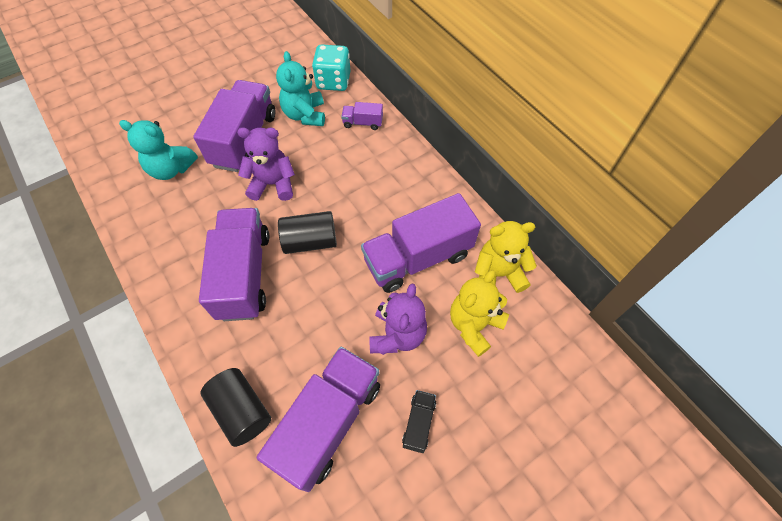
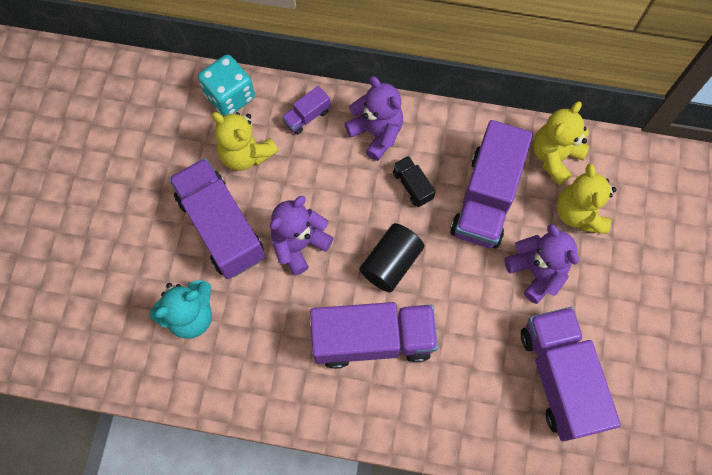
camera: 45 degrees left, 10 degrees up
(241, 410) = (494, 432): black cylinder -> none
(244, 274) = (373, 339): purple truck -> purple truck turned 135 degrees clockwise
(305, 115) = (246, 154): turquoise teddy bear -> yellow teddy bear
(393, 163) = (376, 133): none -> purple teddy bear
(418, 423) = (615, 318): black truck -> black truck (412, 186)

